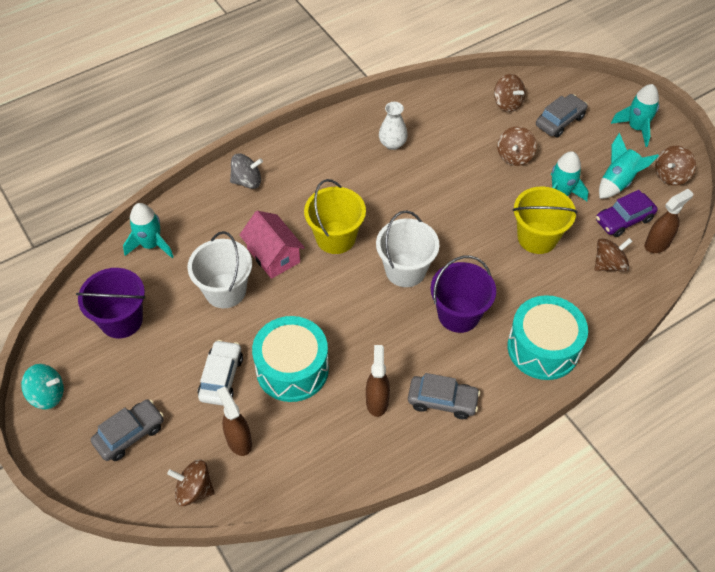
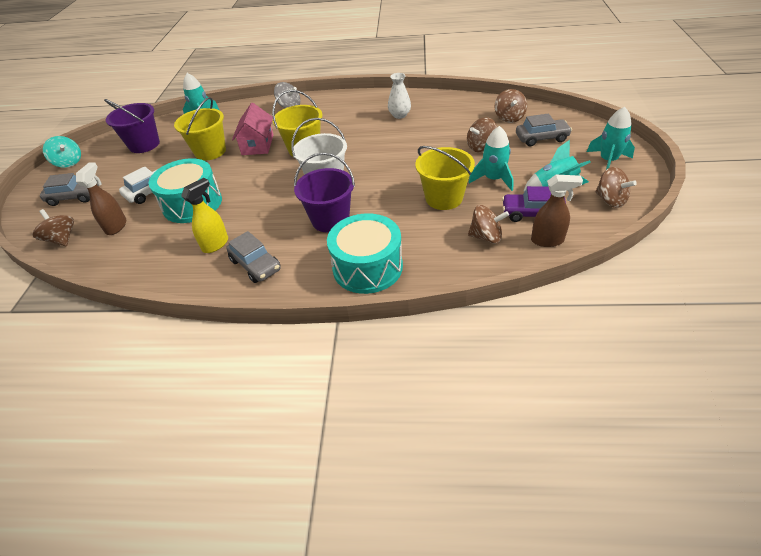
camera: 40 degrees right, 10 degrees down
(225, 291) = (210, 151): white bucket -> yellow bucket
(377, 401) = (216, 244): brown spray bottle -> yellow spray bottle
(670, 175) = (610, 200): brown spinning top -> brown spinning top turned 120 degrees counterclockwise

